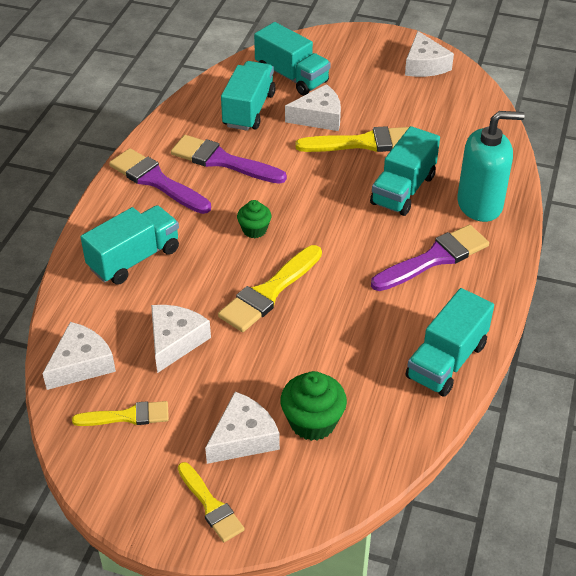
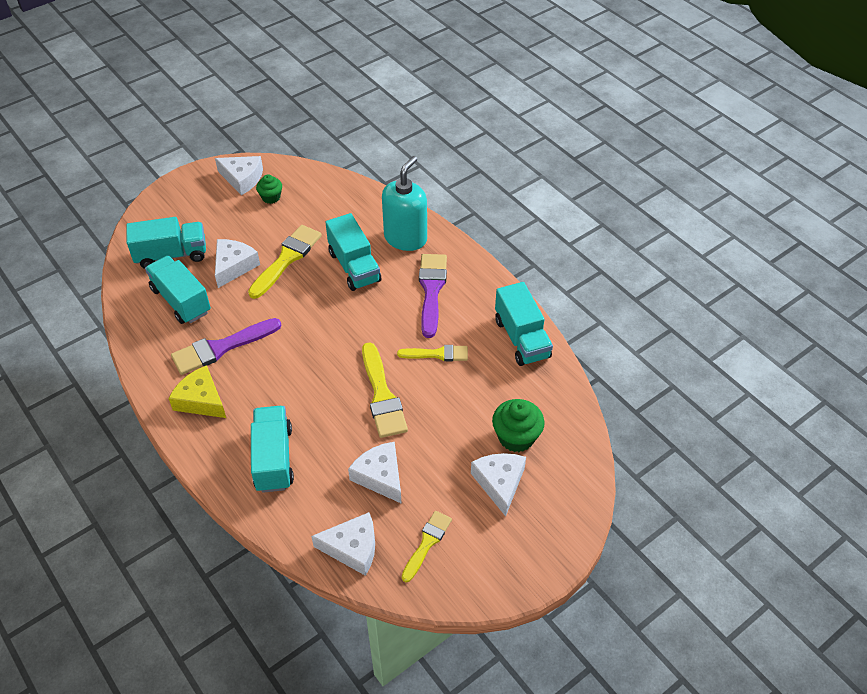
camera: 55 degrees left, 5 degrees up
(81, 364) = (352, 548): white cheese -> white cheese turned 105 degrees clockwise
(156, 181) = (201, 400): purple brush -> yellow cheese
(211, 505) = (542, 532): yellow brush -> yellow brush (437, 354)
(254, 230) = (313, 369): green cupcake -> green cupcake (271, 197)

